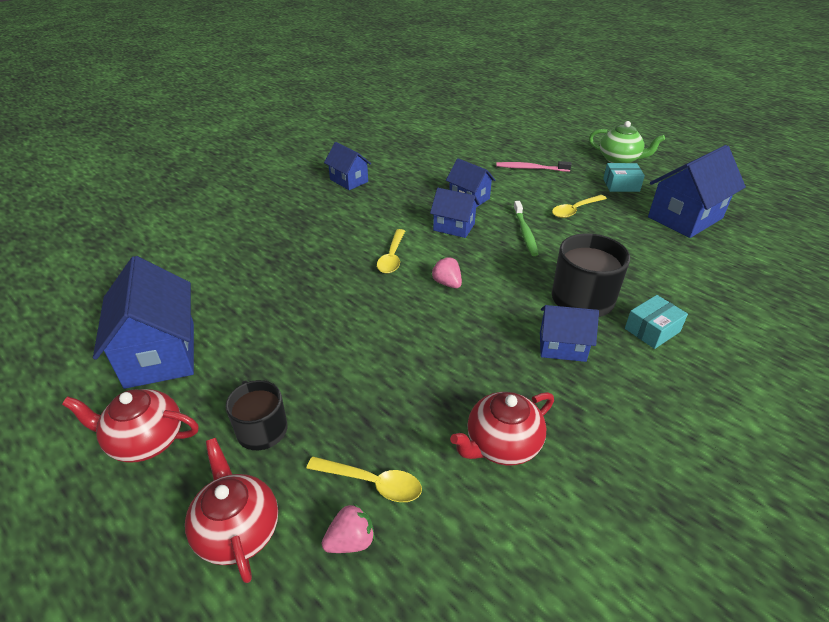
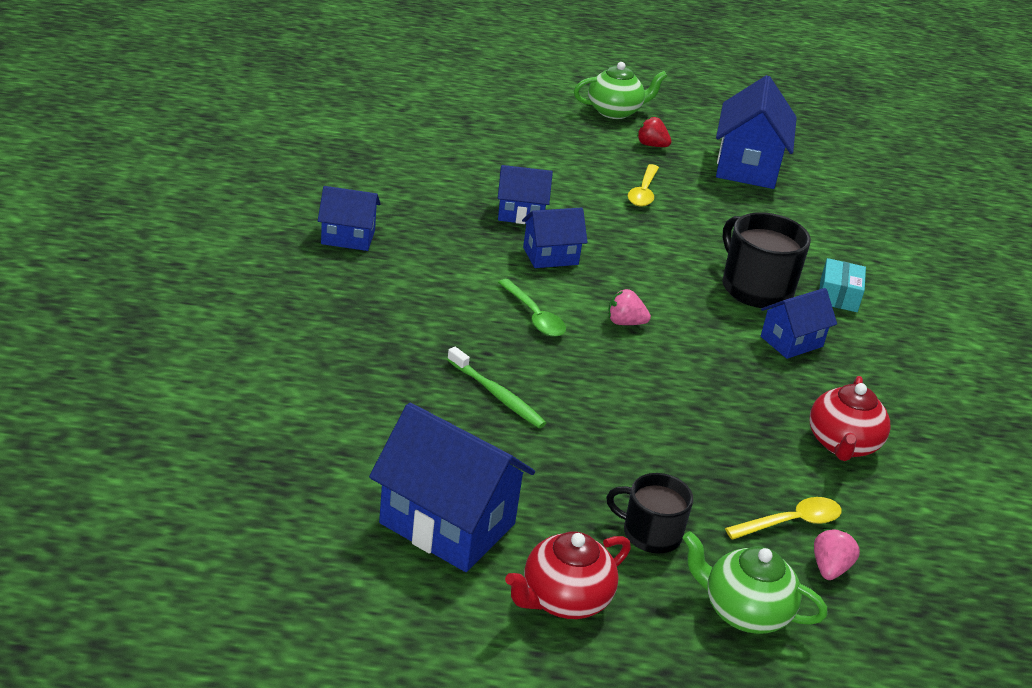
camera: 45 degrees left, 5 degrees down
(238, 530) = (744, 611): red teapot -> green teapot
(392, 257) = (534, 316): yellow spoon -> green spoon
(525, 232) = (627, 236): green toothbrush -> green toothbrush (497, 394)
(531, 168) = (538, 152): pink toothbrush -> none
(621, 185) = (651, 145): turquoise box -> red strawberry

